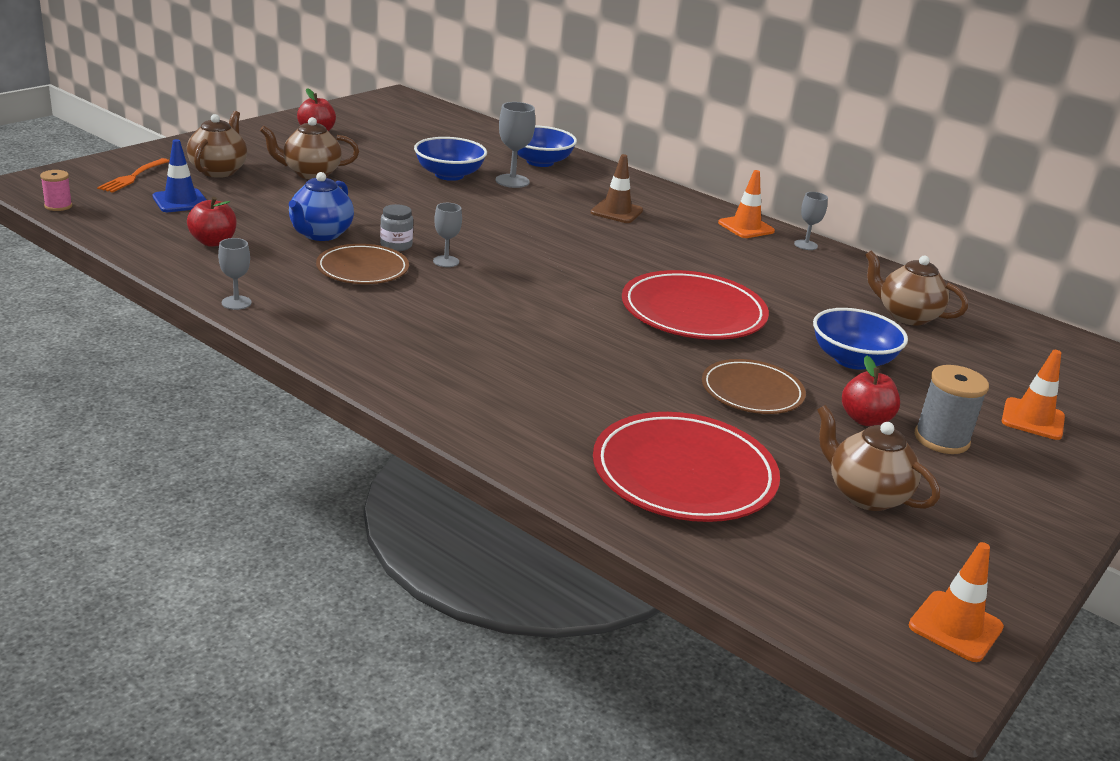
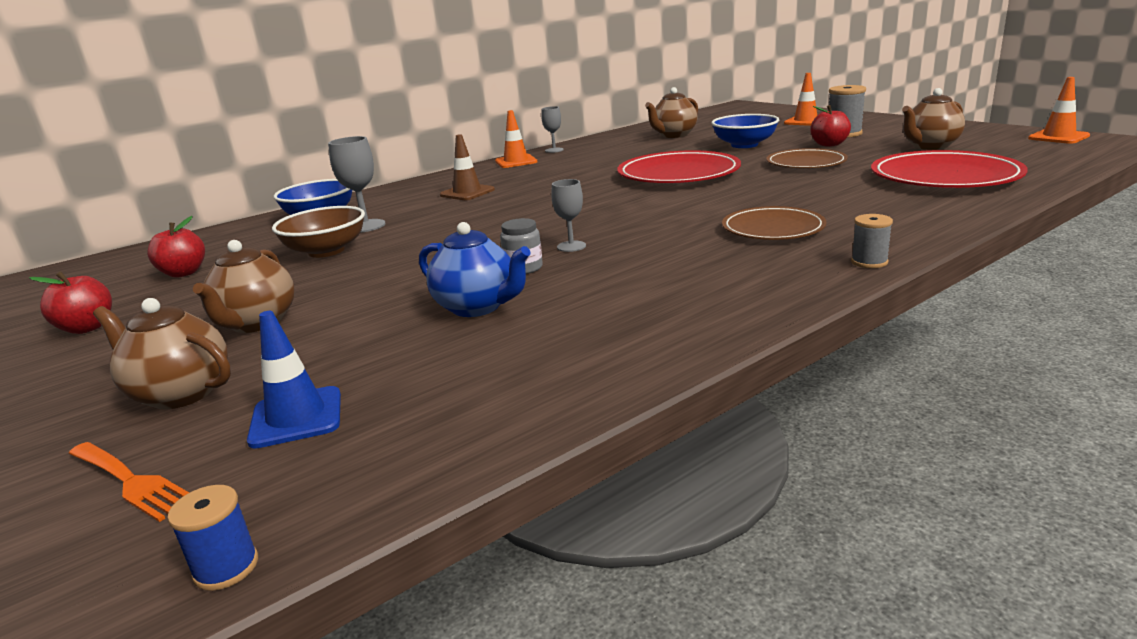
camera: 70 degrees left, 5 degrees down
(58, 206) = (226, 568): pink spool -> blue spool
(213, 242) = (483, 375): red apple -> red apple (184, 273)
(236, 303) = (694, 345): grey goblet -> none
(362, 269) = (588, 281): brown plate -> brown plate (773, 229)
(383, 383) = (869, 262): none -> grey spool
(449, 175) = (326, 251): blue bowl -> brown bowl

